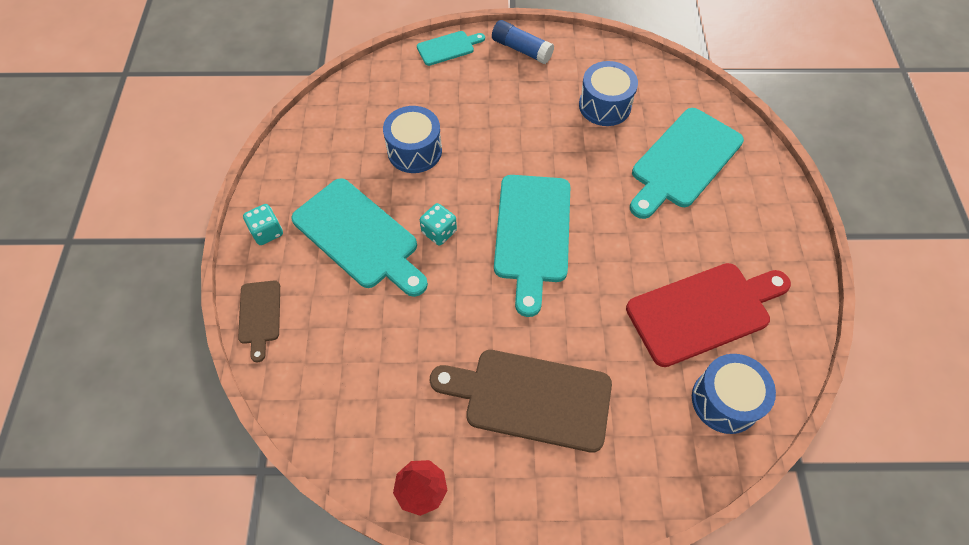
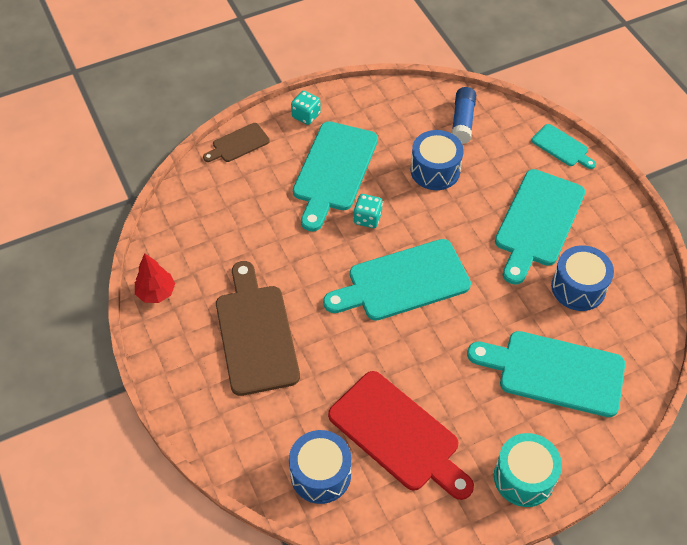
camera: 65 degrees right, 5 degrees down
(520, 101) = (538, 222): none -> turquoise cutting board
(521, 49) = (600, 200): blue glue stick -> blue glue stick (462, 121)
(780, 230) = (524, 477): none -> turquoise drum

